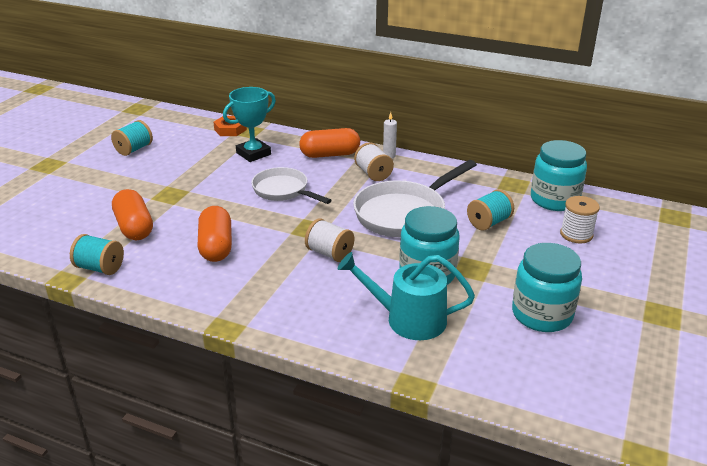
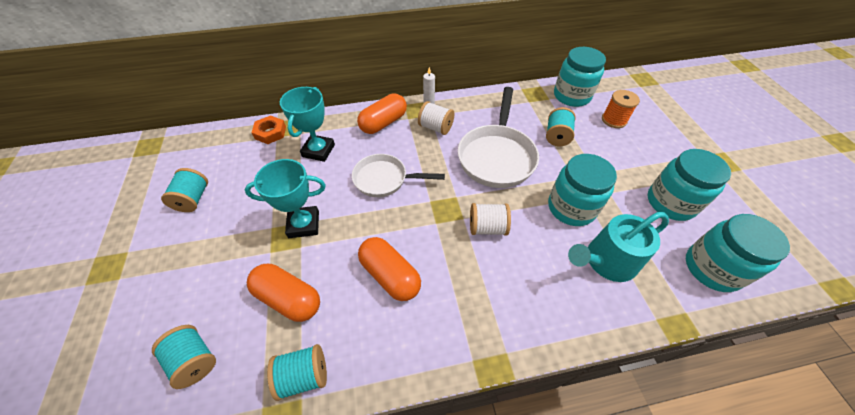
camera: 35 degrees left, 20 degrees up
(49, 230) = (194, 360): none -> turquoise spool
(190, 193) = (304, 224): none -> turquoise trophy
(512, 372) = (712, 268): none -> turquoise jar
(576, 234) = (614, 120): white spool -> orange spool

